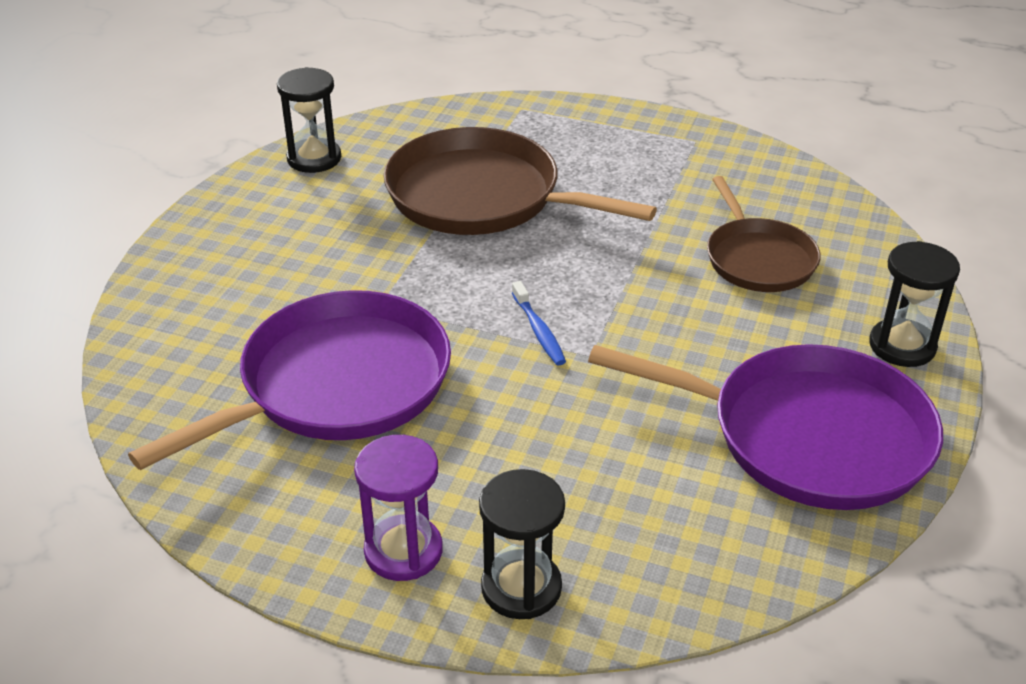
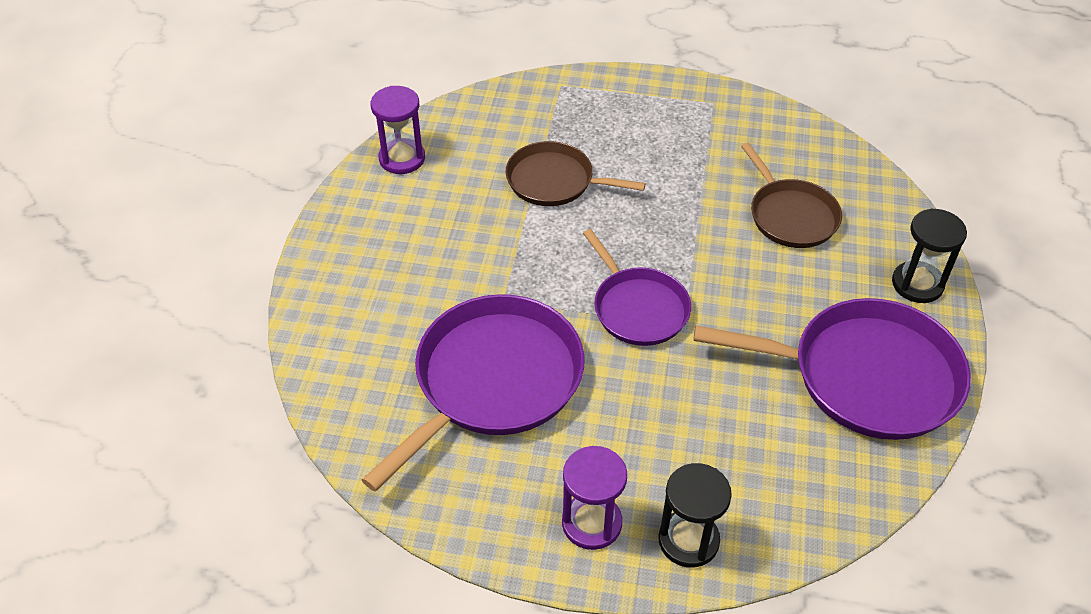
camera: 10 degrees left, 10 degrees up
(314, 158) = (402, 158): black hourglass -> purple hourglass
(482, 196) = (555, 181): brown pan -> brown pan, size x0.60
(539, 331) = (638, 308): blue toothbrush -> purple pan

